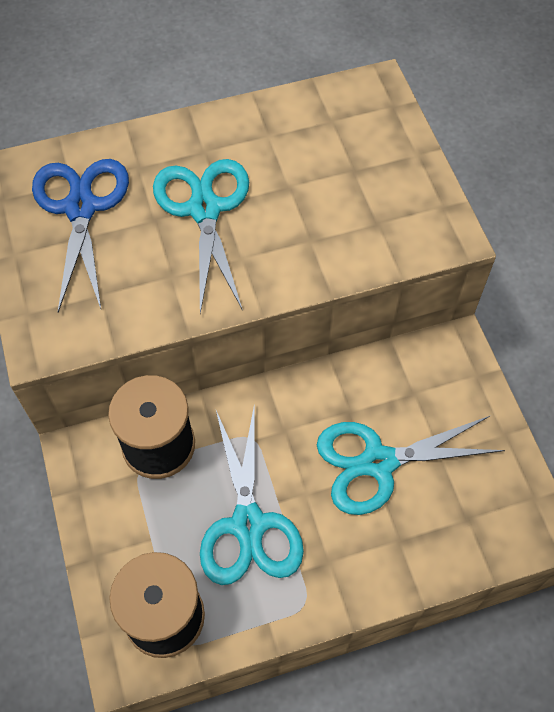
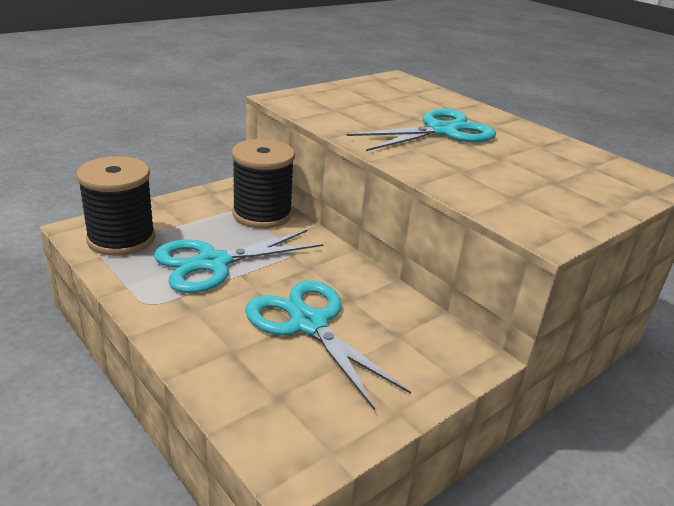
camera: 65 degrees right, 30 degrees down
(81, 207) = (397, 97): blue scissors -> none

